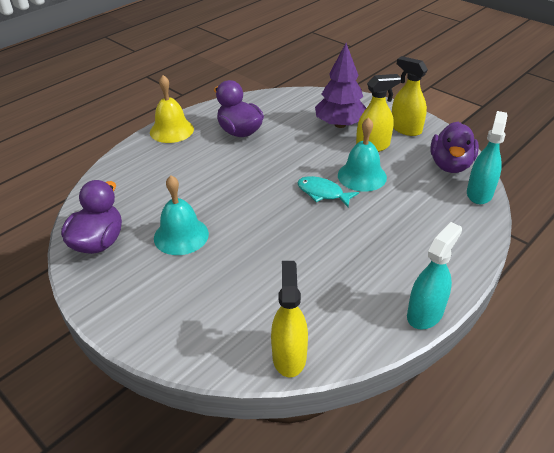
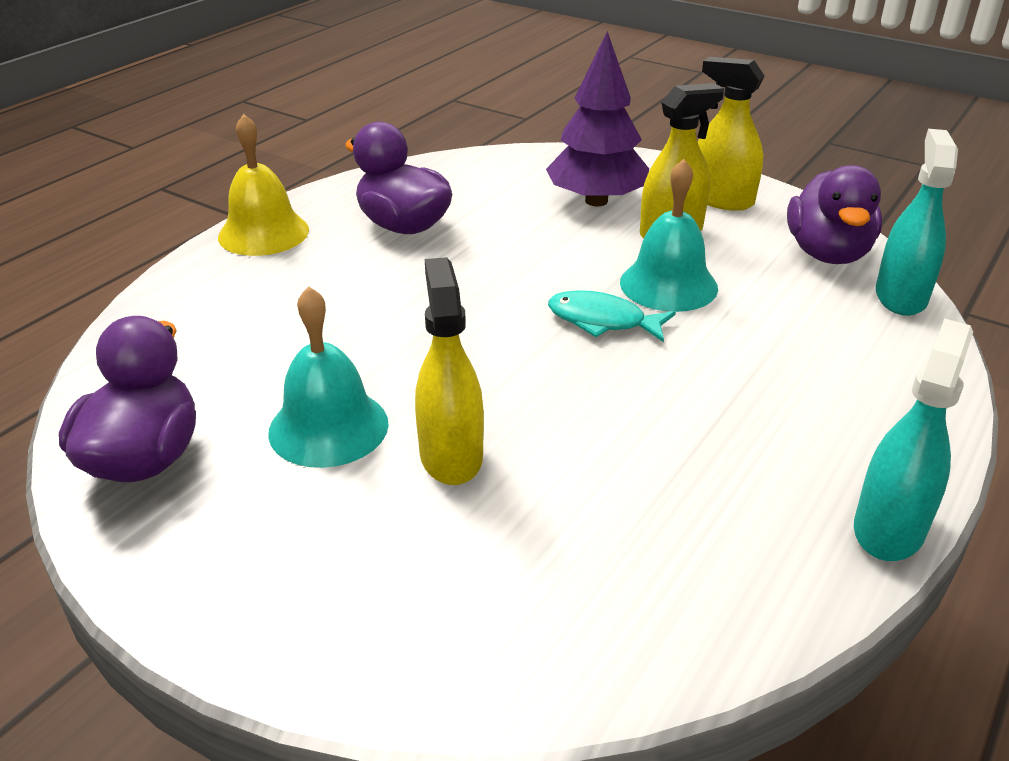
camera: 10 degrees left, 5 degrees down
(289, 356) = (635, 653): yellow spray bottle -> yellow spray bottle (451, 456)

